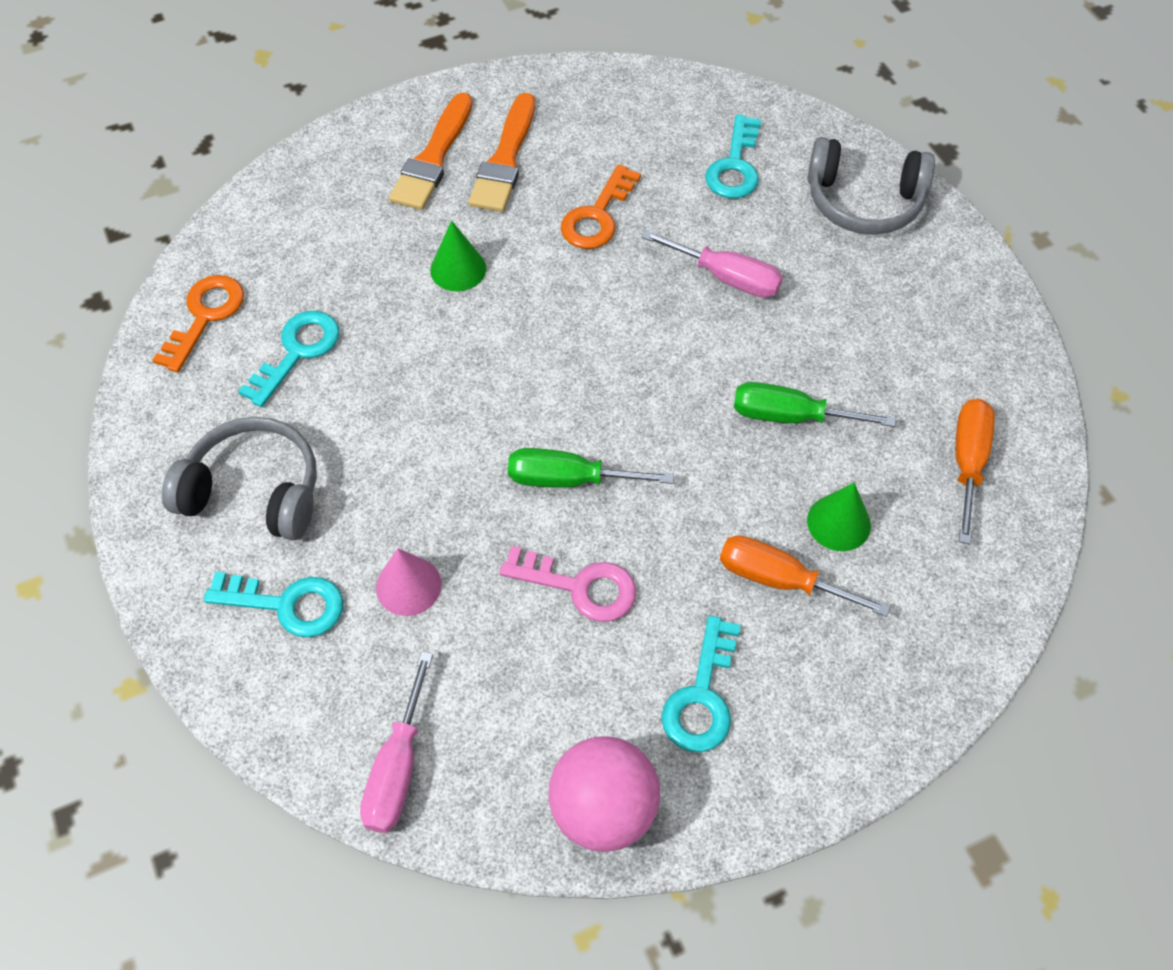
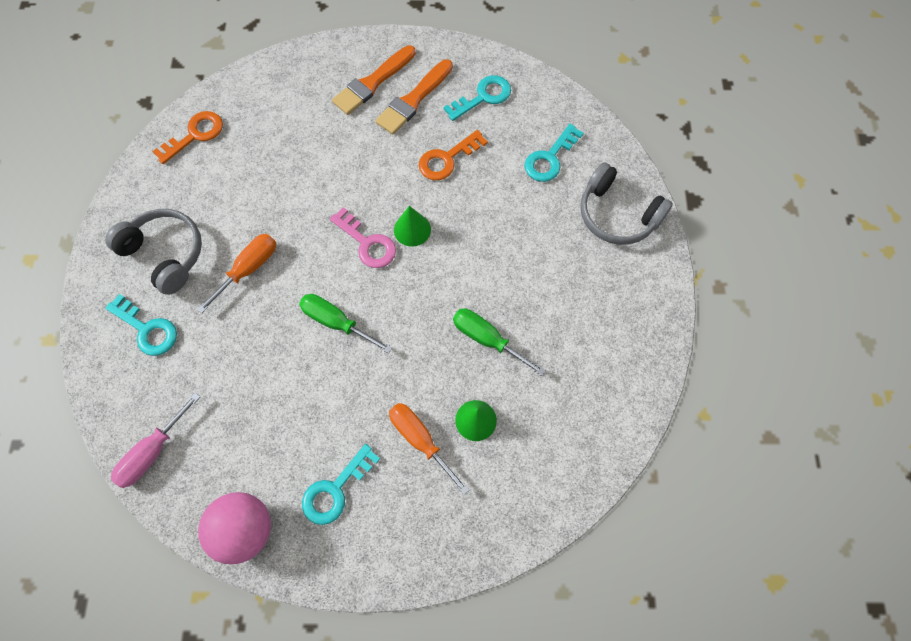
camera: 25 degrees right, 10 degrees up
(297, 352) = (232, 178): turquoise key -> turquoise key (483, 97)
(408, 586) = (215, 347): pink cone -> none
(458, 269) = (347, 161): green cone -> green cone (412, 229)
(579, 586) = (306, 391): pink key -> pink key (367, 243)
(726, 277) = (501, 231): pink screwdriver -> none
(967, 462) = (577, 417): orange screwdriver -> orange screwdriver (249, 269)

